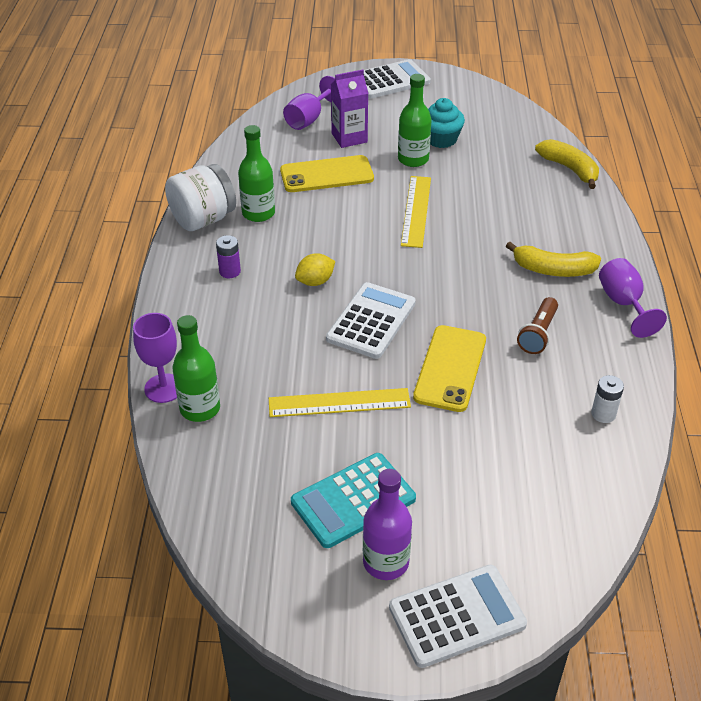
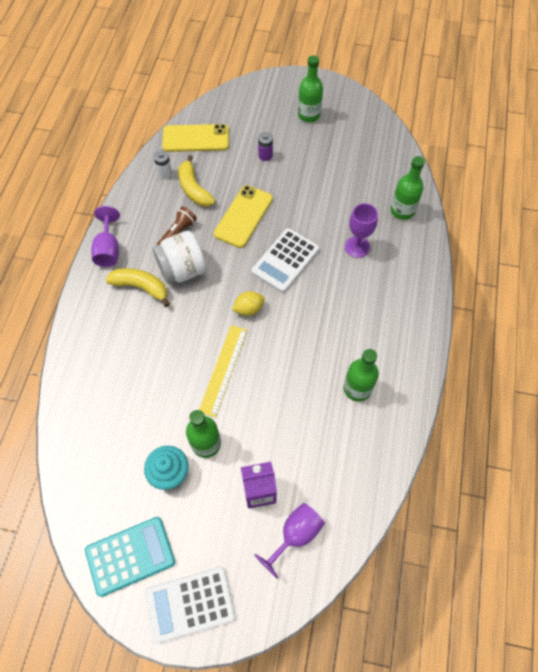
camera: 170 degrees left, 20 degrees up
(164, 388) = (425, 228): purple goblet -> purple goblet (357, 247)
(203, 219) = (404, 388): white jar -> white jar (182, 270)
(230, 271) = (382, 323): purple battery -> purple battery (265, 155)
(315, 281) = (319, 303): yellow lemon -> yellow lemon (248, 309)
(327, 175) = (291, 433): yellow phone -> yellow phone (196, 138)
(339, 402) = (317, 202): yellow ruler -> none
(353, 500) = (319, 145): turquoise calculator -> turquoise calculator (130, 556)
(386, 562) = (309, 115): purple bottle -> green bottle
(457, 616) = (281, 89): white calculator -> none
(569, 169) = (70, 404): yellow banana -> yellow banana (194, 189)

